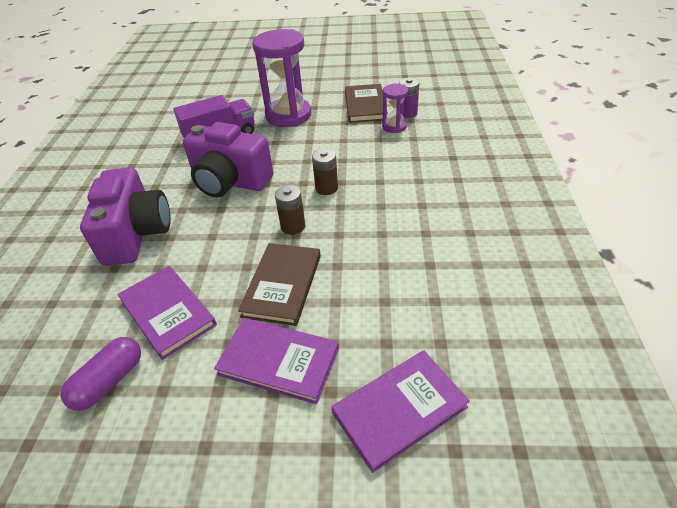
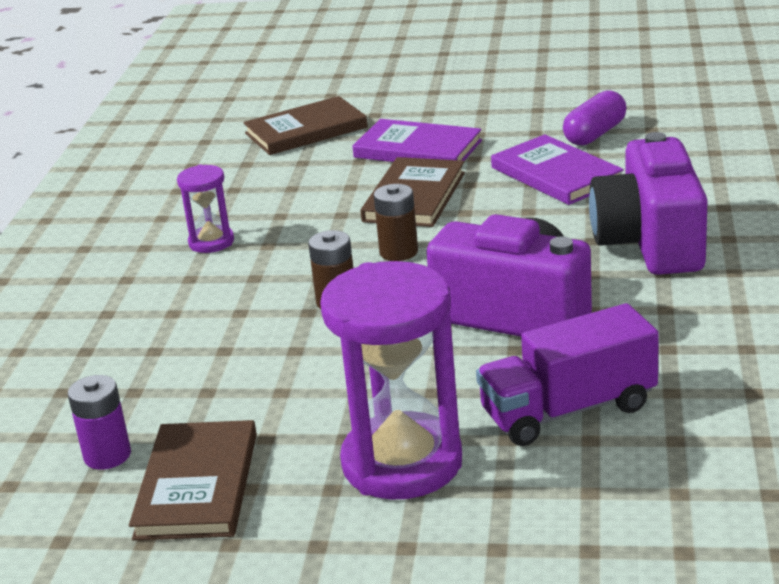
camera: 175 degrees left, 15 degrees down
(394, 126) = (157, 420): purple hourglass -> purple hourglass (211, 242)
(399, 409) = (306, 130): purple book -> brown book

